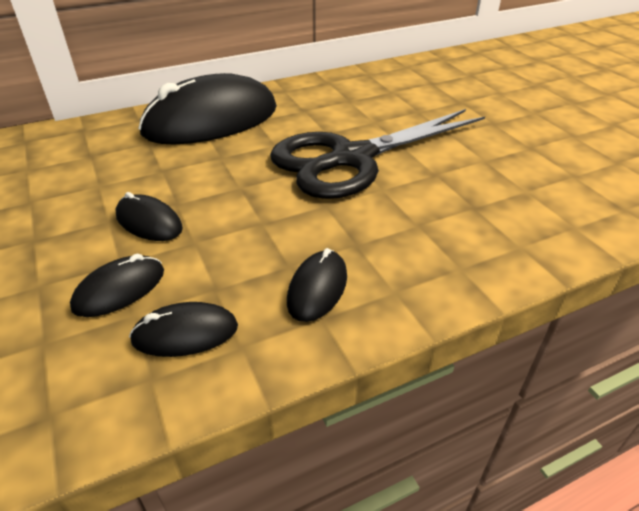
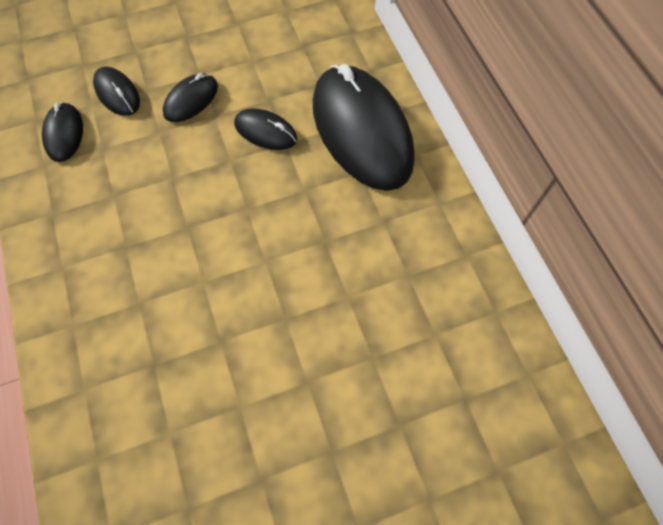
camera: 95 degrees right, 25 degrees up
(317, 288) = (81, 213): black mouse -> black mouse (265, 132)
(352, 159) = (264, 260): black scissors -> none

